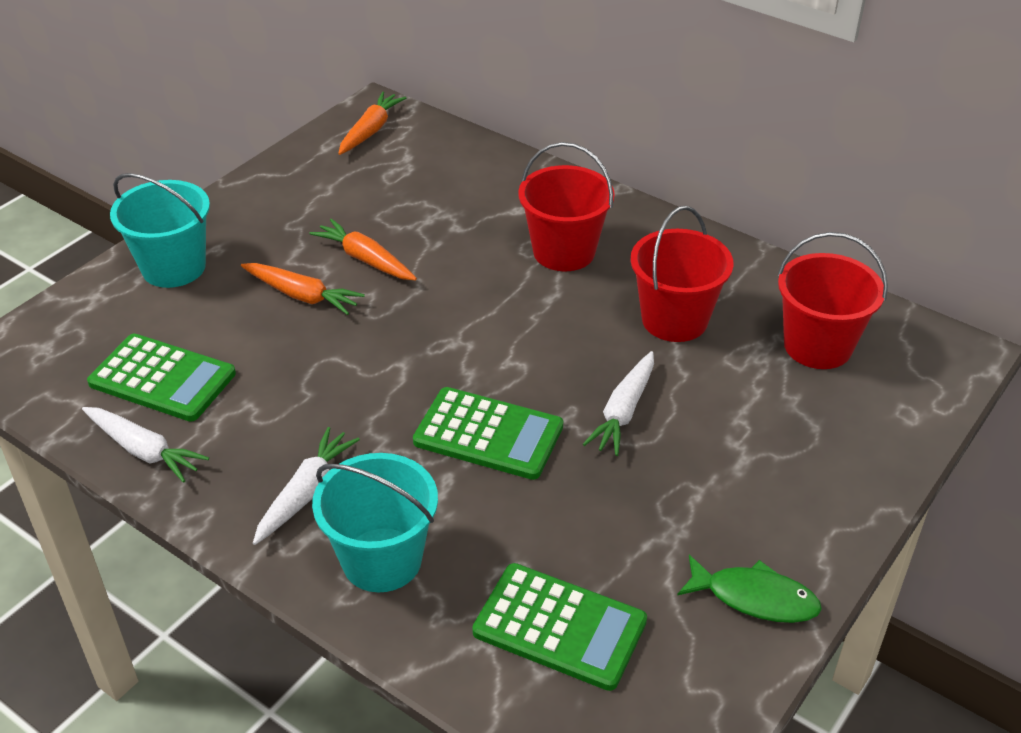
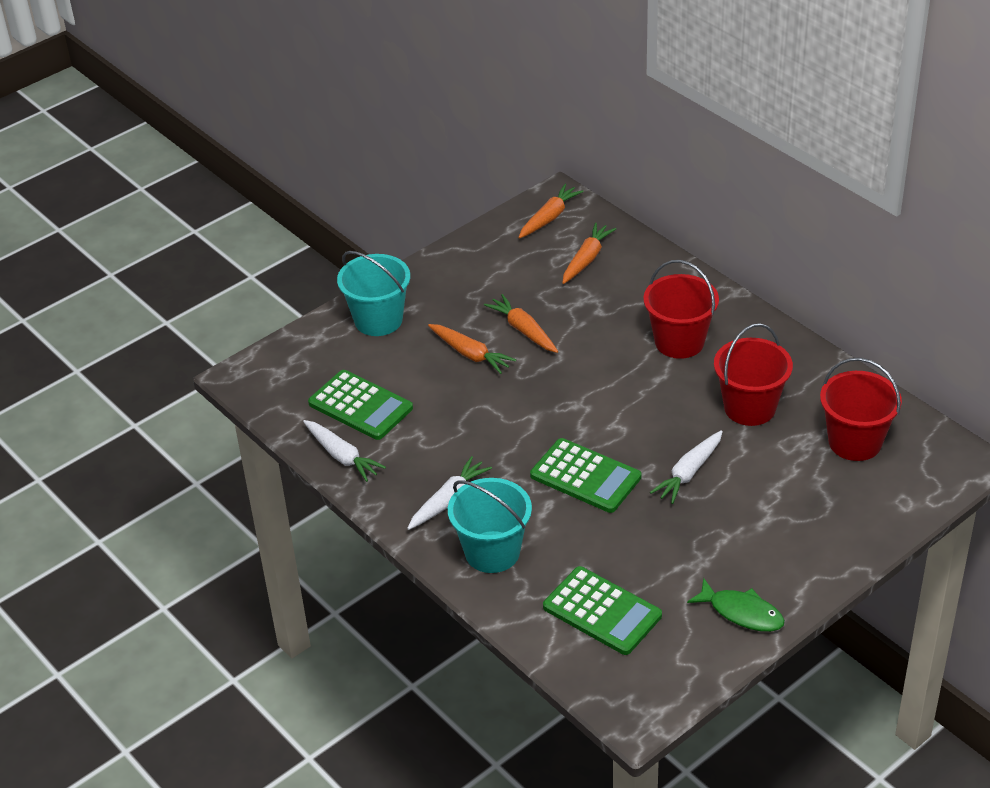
camera: 15 degrees right, 0 degrees up
(426, 171) = (586, 259): none -> orange carrot

